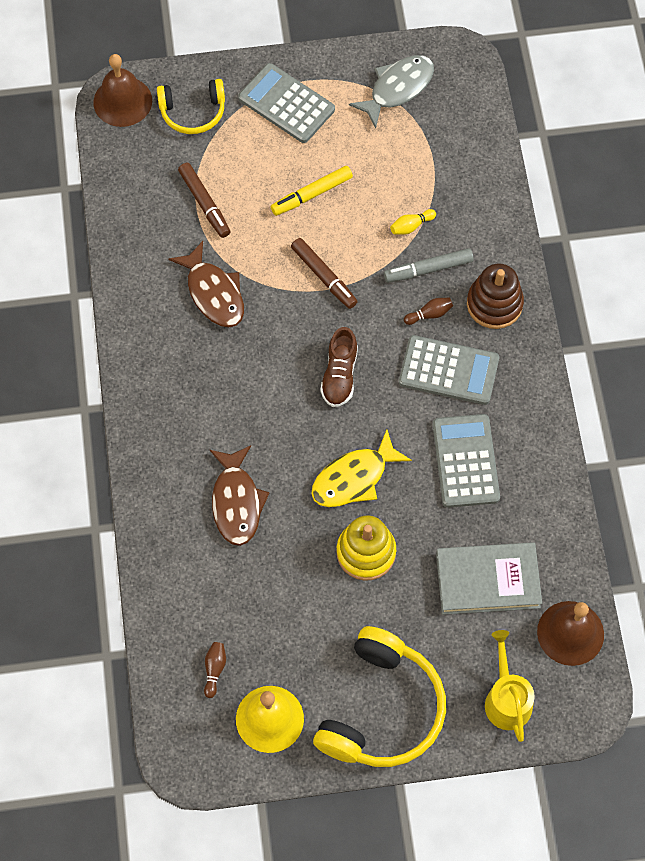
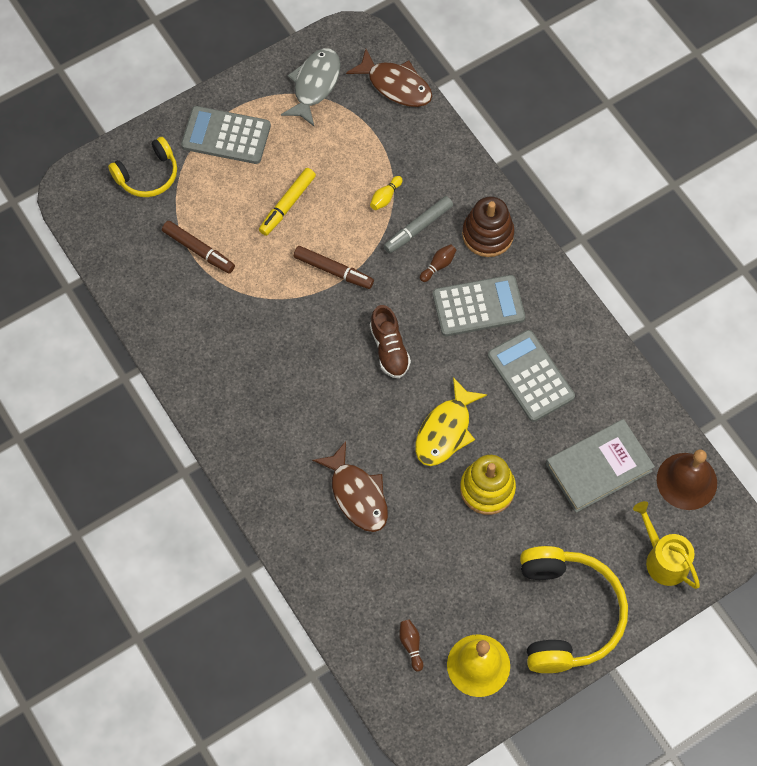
camera: 25 degrees left, 0 degrees up
(122, 101) = (81, 190): brown bell -> none
(214, 293) = (246, 324): brown fish -> brown fish (396, 85)

